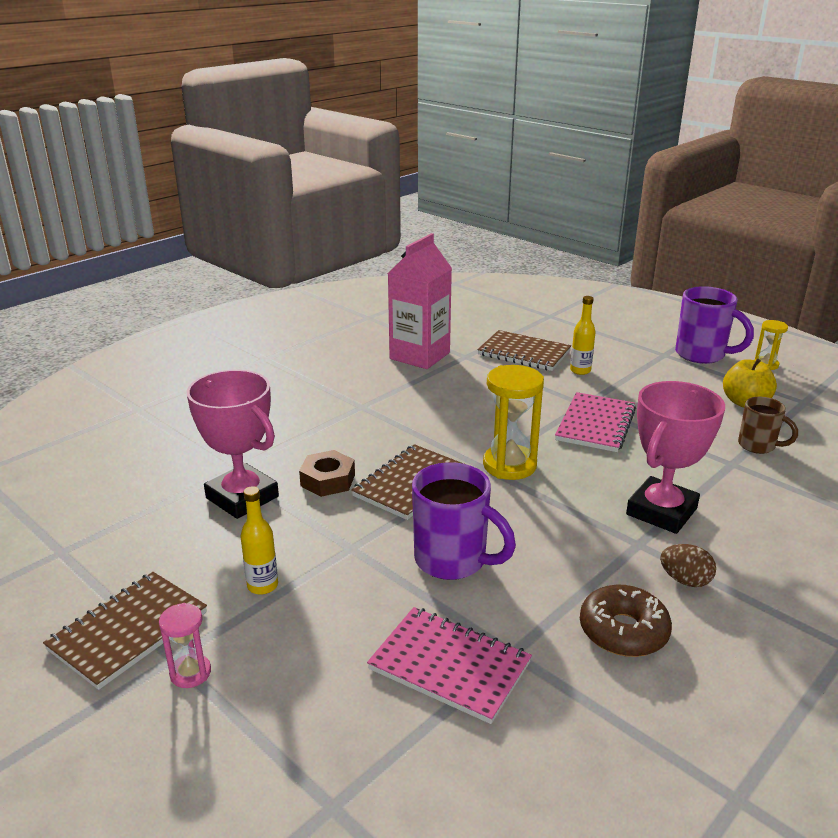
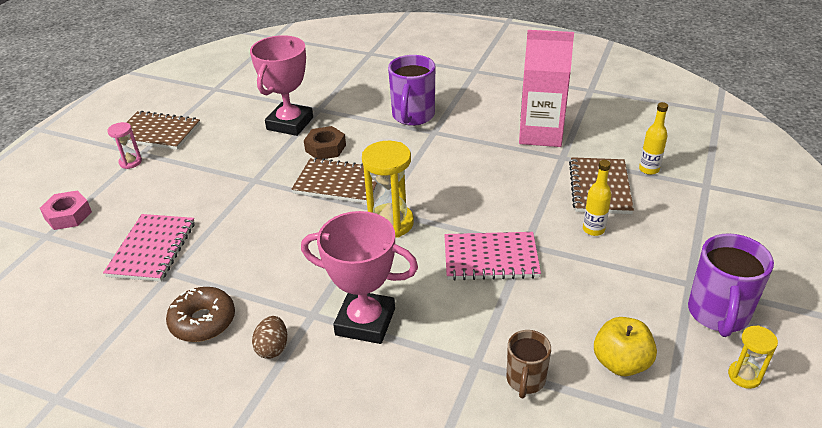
camera: 70 degrees right, 10 degrees up
(262, 586) = (206, 160): yellow bottle -> yellow bottle (649, 169)
(290, 770) = (68, 215): none -> pink nut
(453, 561) = (255, 225): purple mug -> purple mug (413, 116)

